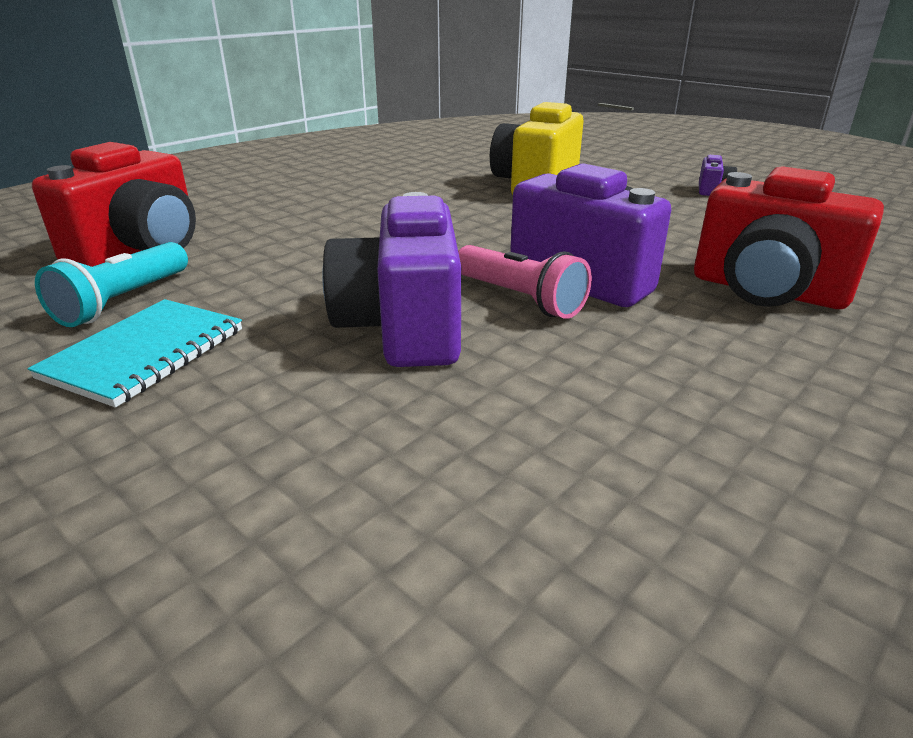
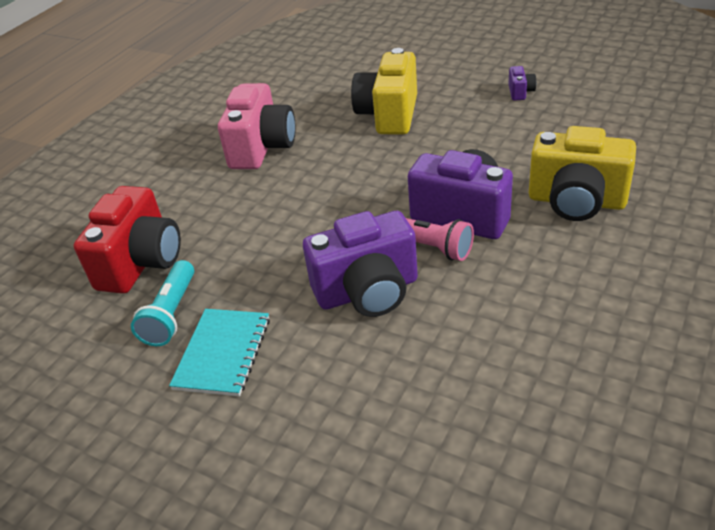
camera: 10 degrees left, 10 degrees up
(367, 189) = (262, 148): none -> pink camera
(403, 328) = (368, 291): purple camera -> purple camera turned 90 degrees counterclockwise
(767, 291) = (576, 201): red camera -> yellow camera

